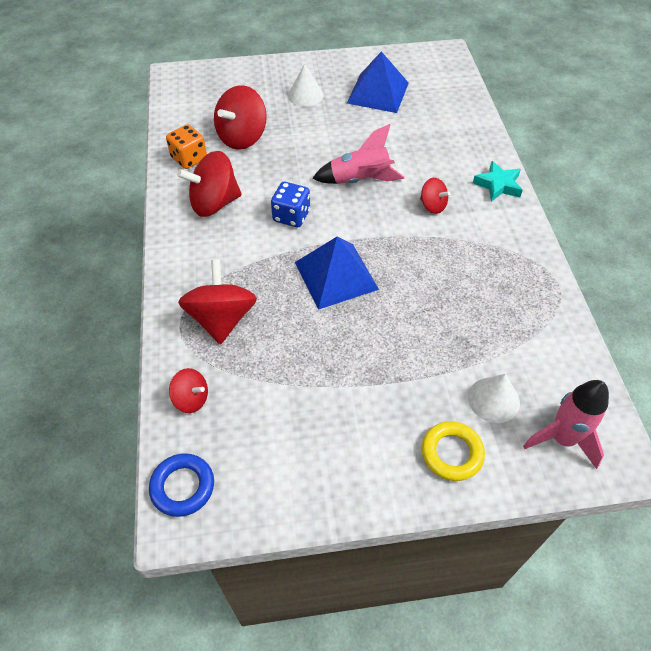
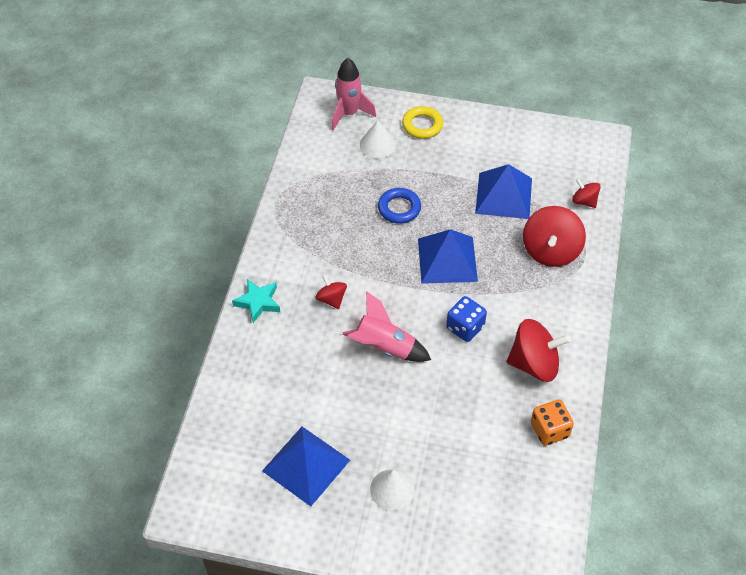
camera: 160 degrees left, 0 degrees up
(182, 487) = (597, 154): blue ring -> blue ring (399, 208)
(242, 137) = (485, 443): red spinning top -> none
(298, 375) = (504, 195): none -> blue pyramid

